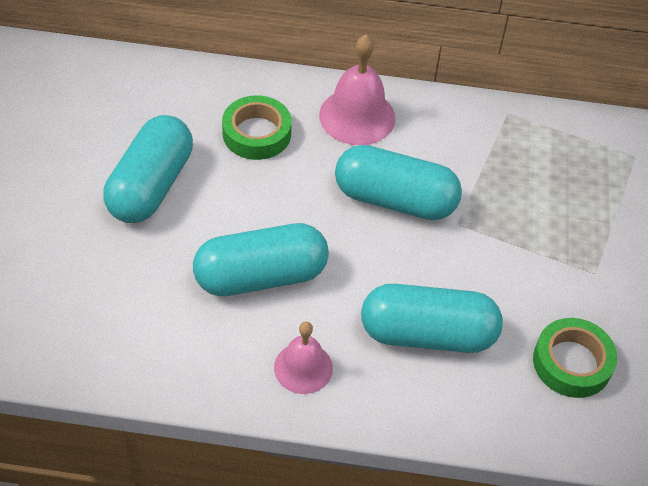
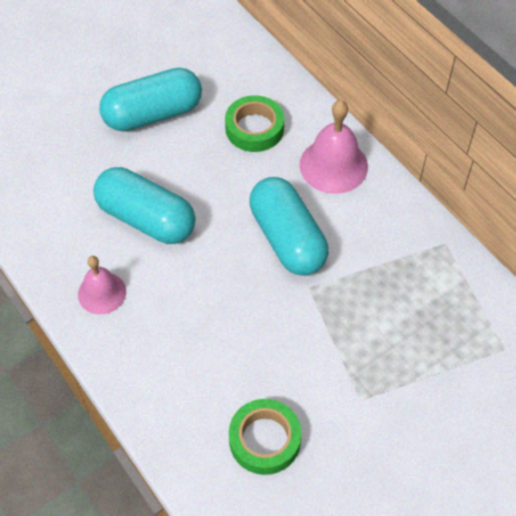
camera: 50 degrees right, 5 degrees up
(427, 334) = (197, 339): turquoise capsule -> none

